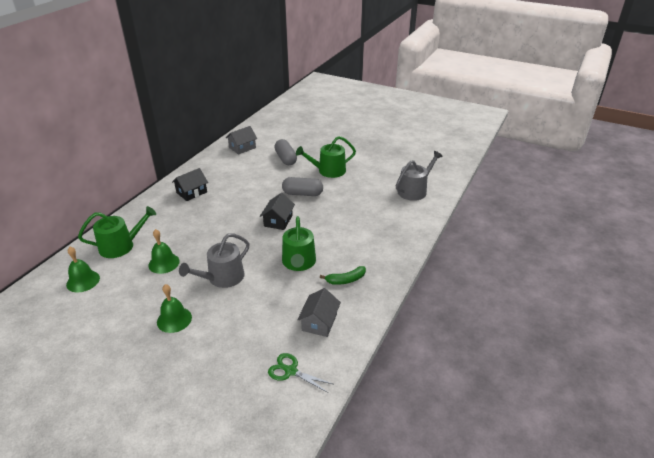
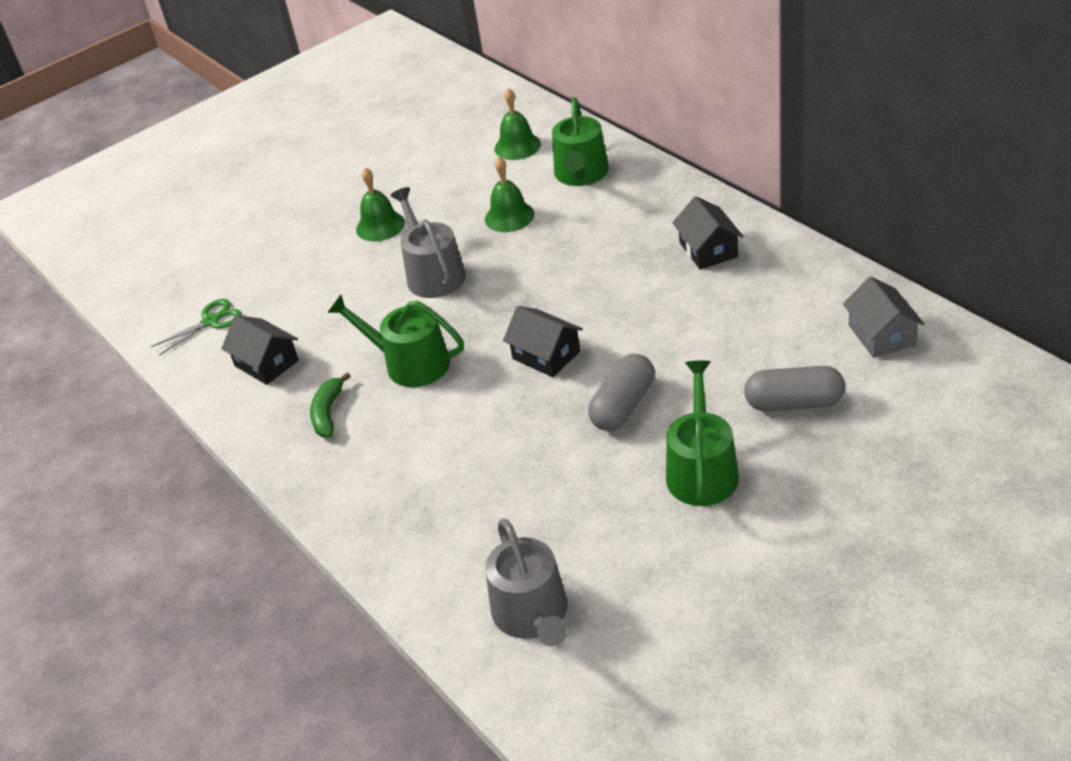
camera: 120 degrees right, 5 degrees up
(319, 322) = (266, 363): grey house -> black house

